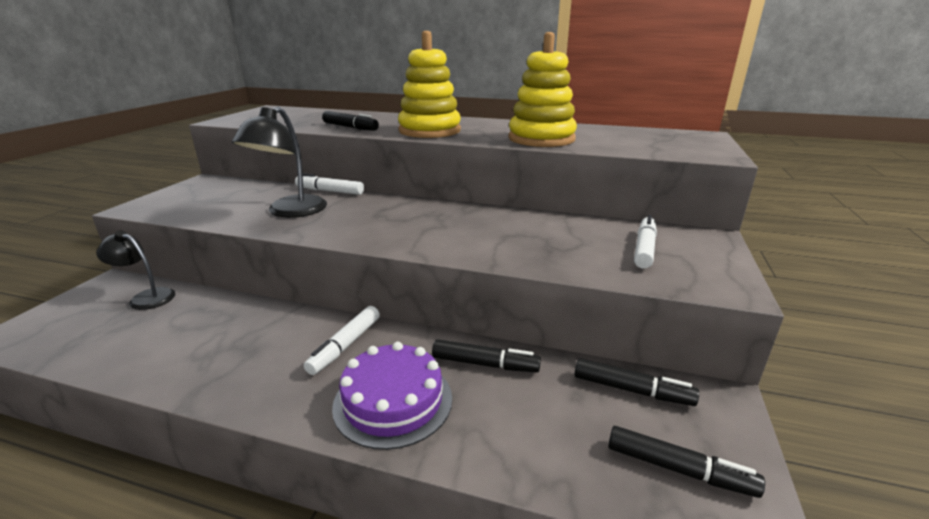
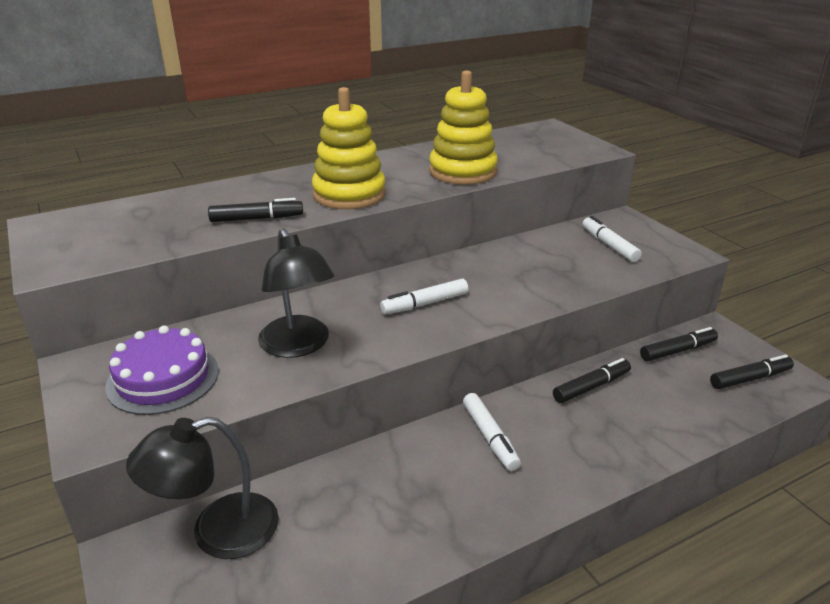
camera: 45 degrees left, 5 degrees up
(146, 297) = (217, 532): black lamp -> black lamp, size x1.53
(330, 191) = (278, 304): white marker -> white marker (425, 304)
(393, 401) = (587, 446): purple cake -> purple cake (163, 378)

